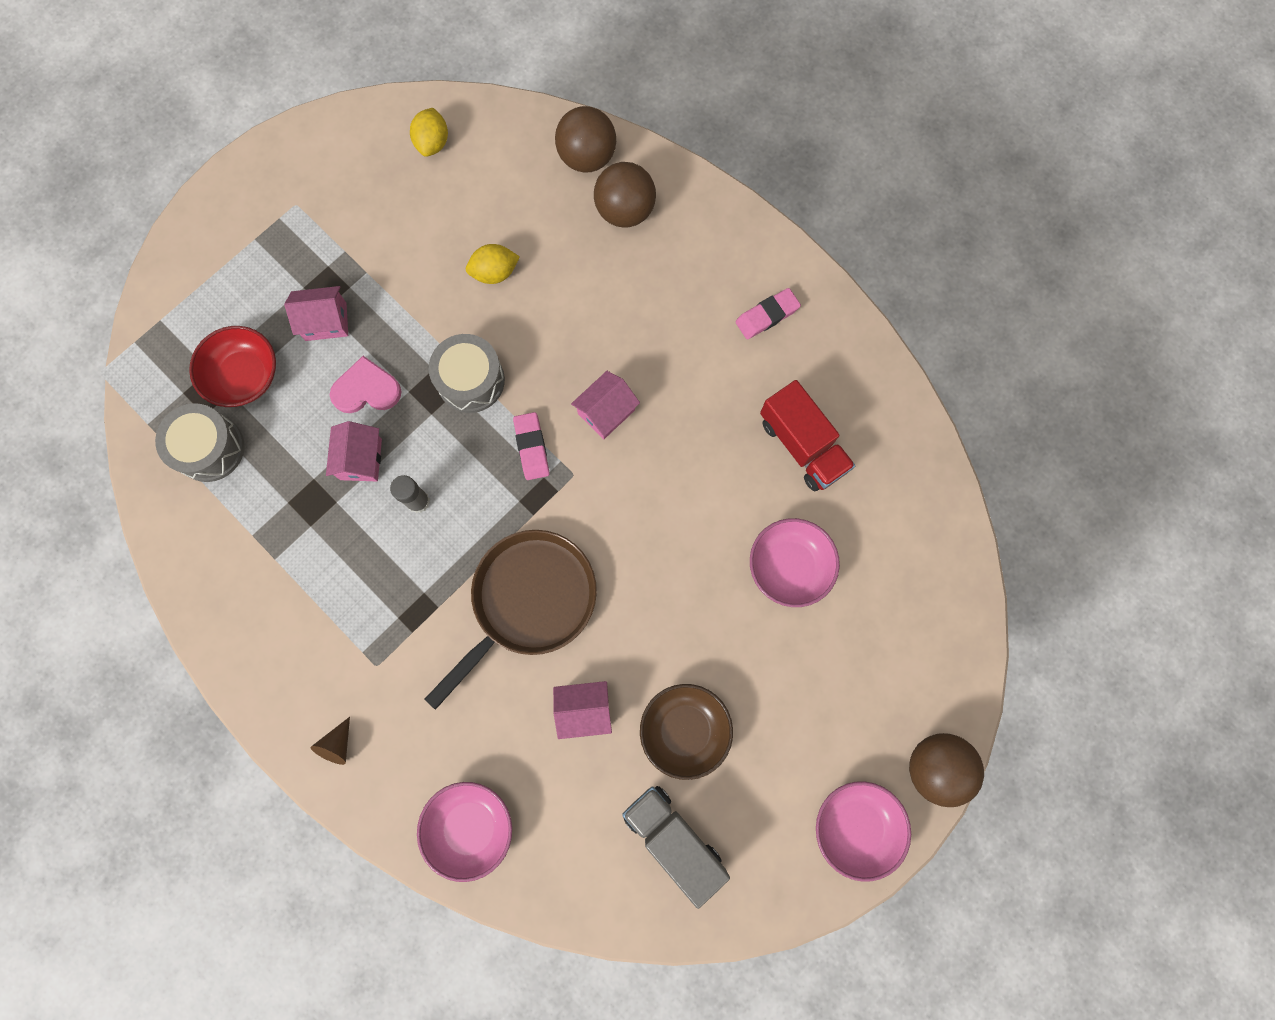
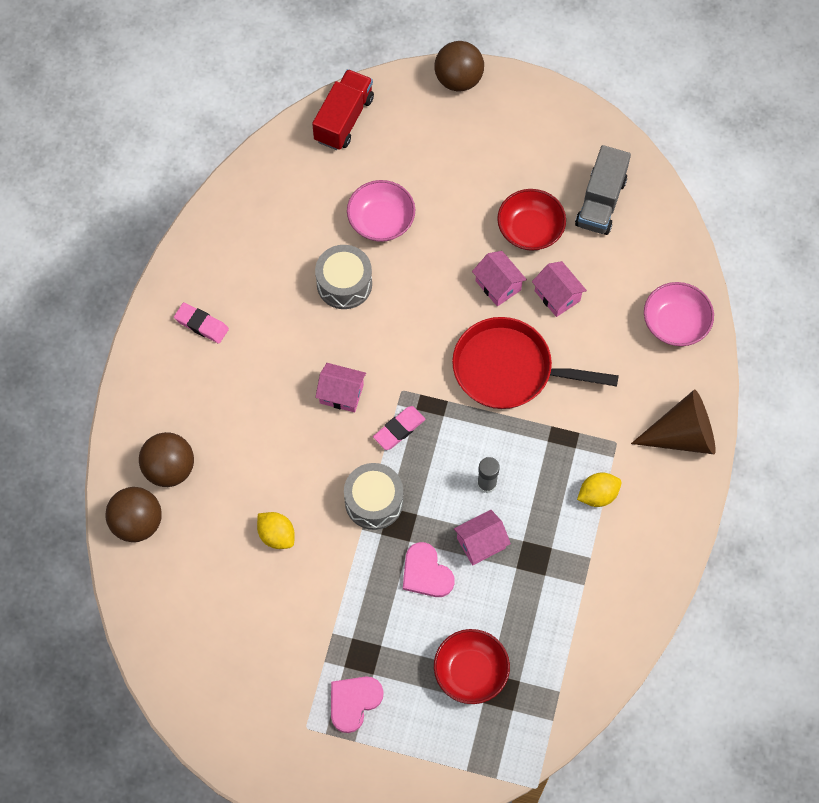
camera: 120 degrees left, 10 degrees down
(210, 448) = (541, 659): grey drum -> grey drum (344, 284)
(289, 256) = (353, 702): none -> pink heart
(326, 321) = (391, 638): pink house -> pink house (498, 285)
(337, 745) = (682, 435): brown cone -> brown cone, size x2.27
(433, 143) = (190, 651): yellow lemon -> yellow lemon (597, 495)
(528, 601) = (509, 369): brown pan -> red pan
(684, 730) = (530, 229): brown bowl -> red bowl
(802, 445) = (289, 254): red truck -> red truck (344, 119)
(856, 826) = (523, 106): pink bowl -> none

